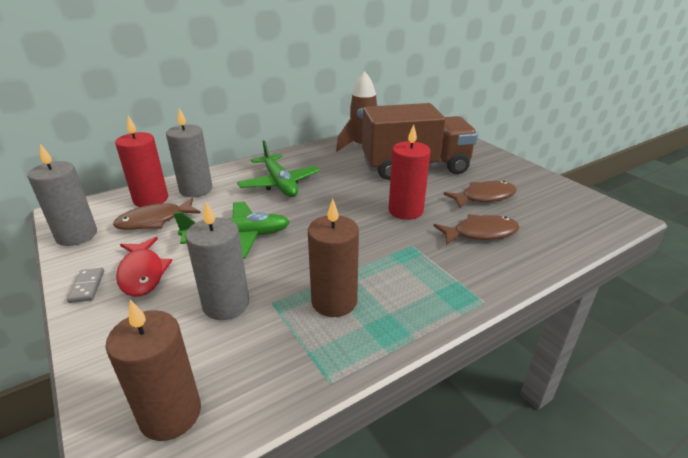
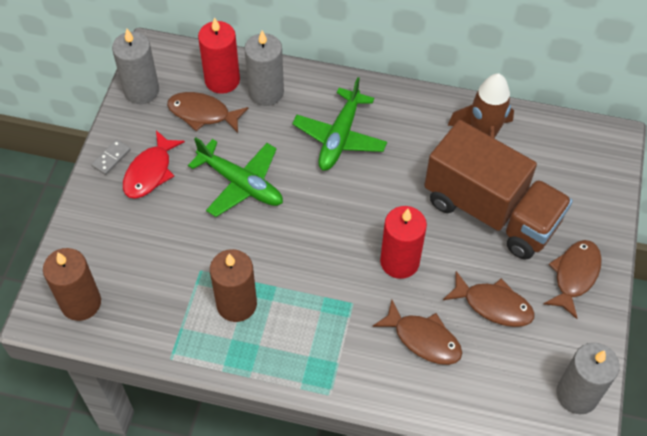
camera: 45 degrees right, 25 degrees up
(226, 304) = (173, 247): grey candle -> grey candle (577, 394)
(494, 166) = (574, 275): none -> brown fish

